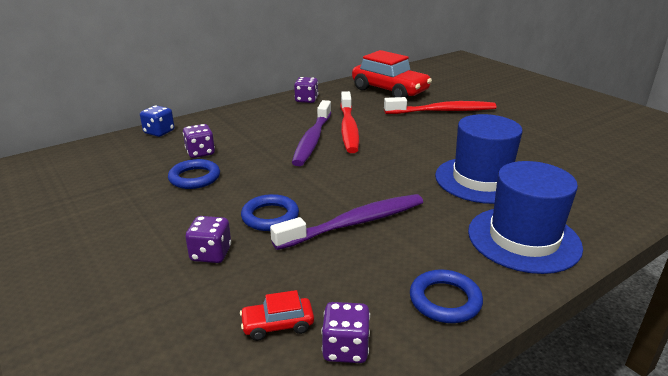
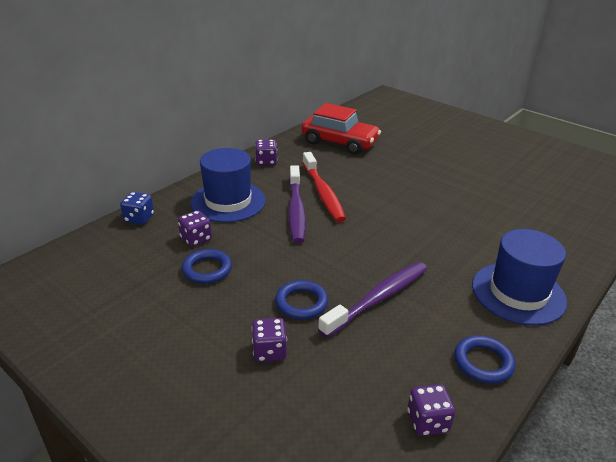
camera: 15 degrees left, 5 degrees up
(277, 325) = (364, 411): red car -> none
(443, 111) = (398, 163): red toothbrush -> none
(481, 180) = (462, 237): blue hat -> blue hat (228, 201)

